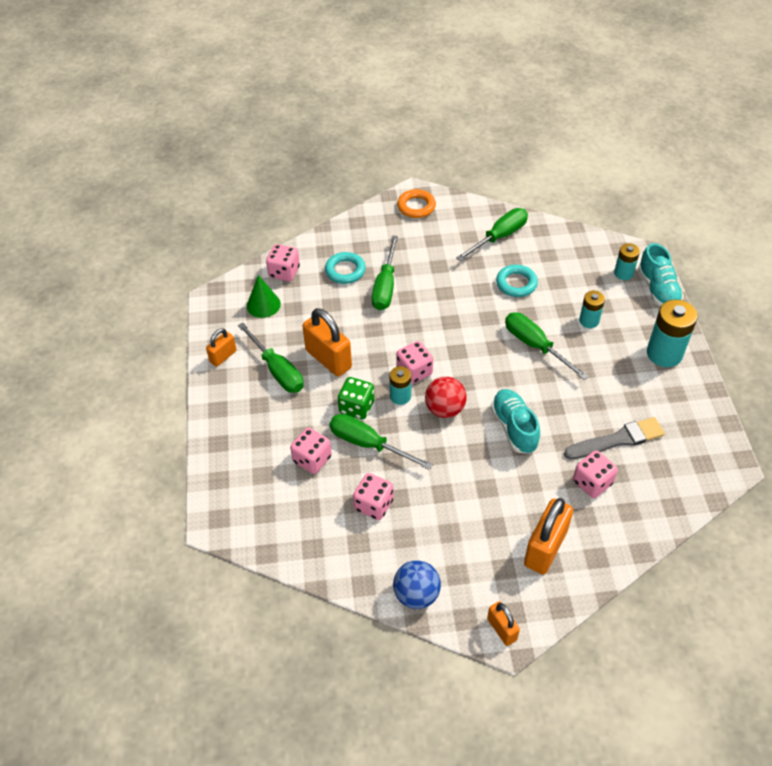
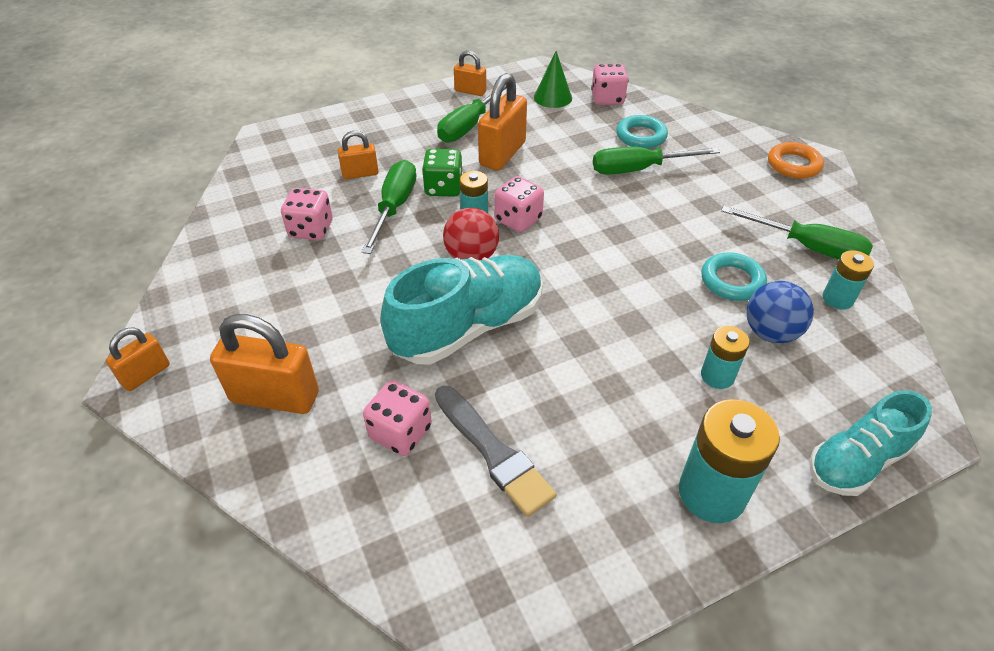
camera: 70 degrees right, 5 degrees down
(312, 459) = (360, 174): pink dice -> orange padlock
(416, 594) = (193, 288): blue ball -> blue ball (770, 332)
(514, 428) = (468, 327): turquoise shoe -> turquoise shoe, size x1.55
(535, 346) = (627, 322): green screwdriver -> none
(623, 273) = (856, 405): turquoise battery -> turquoise battery (837, 299)

